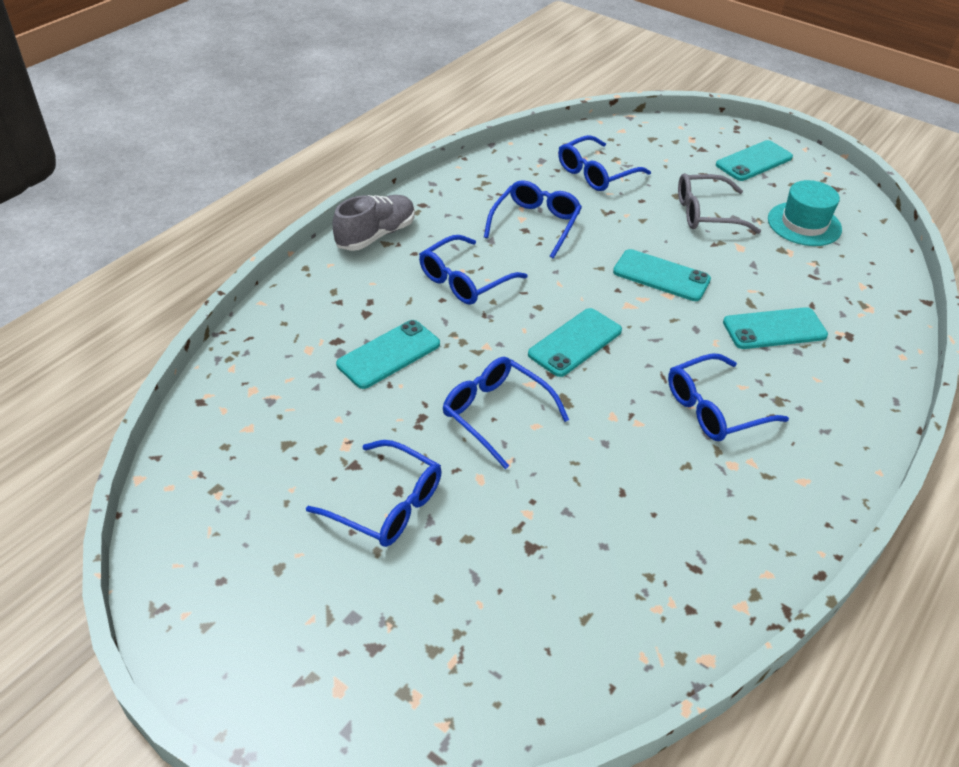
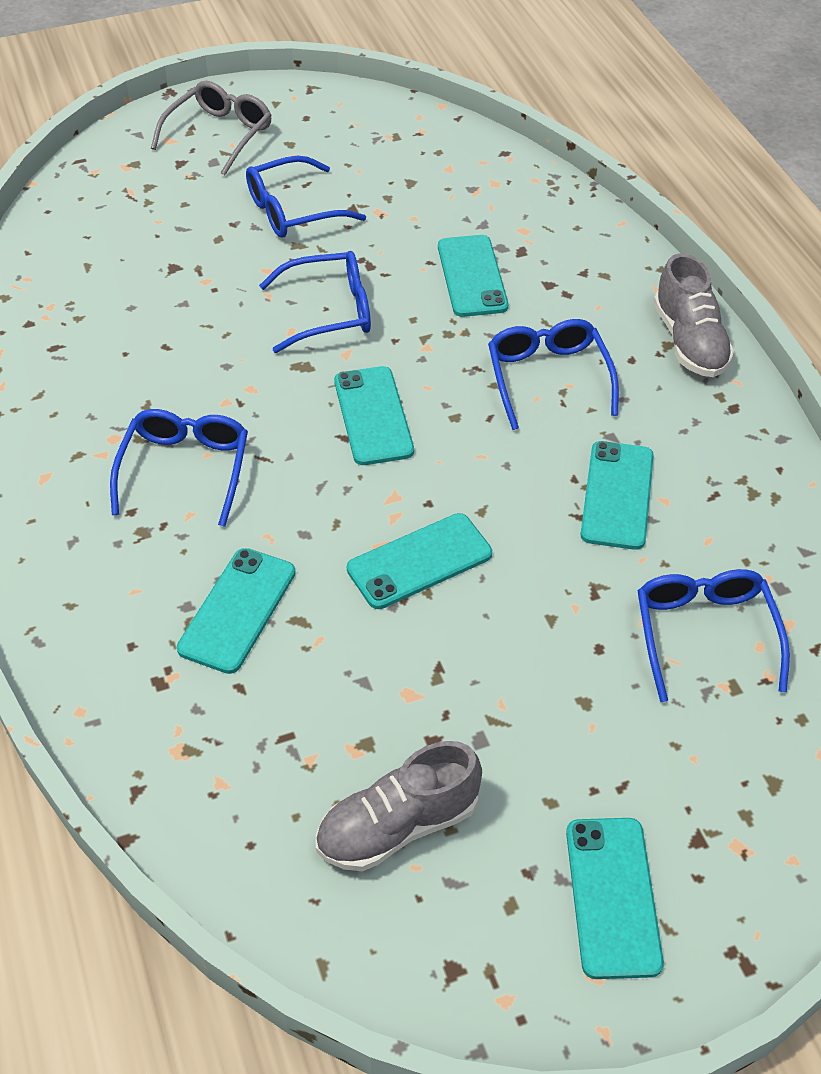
camera: 125 degrees right, 5 degrees up
(535, 224) = (617, 495): blue glasses -> turquoise phone
(706, 213) = (513, 709): grey glasses -> grey glasses (219, 135)
(804, 224) = (398, 826): turquoise hat -> grey shoe

